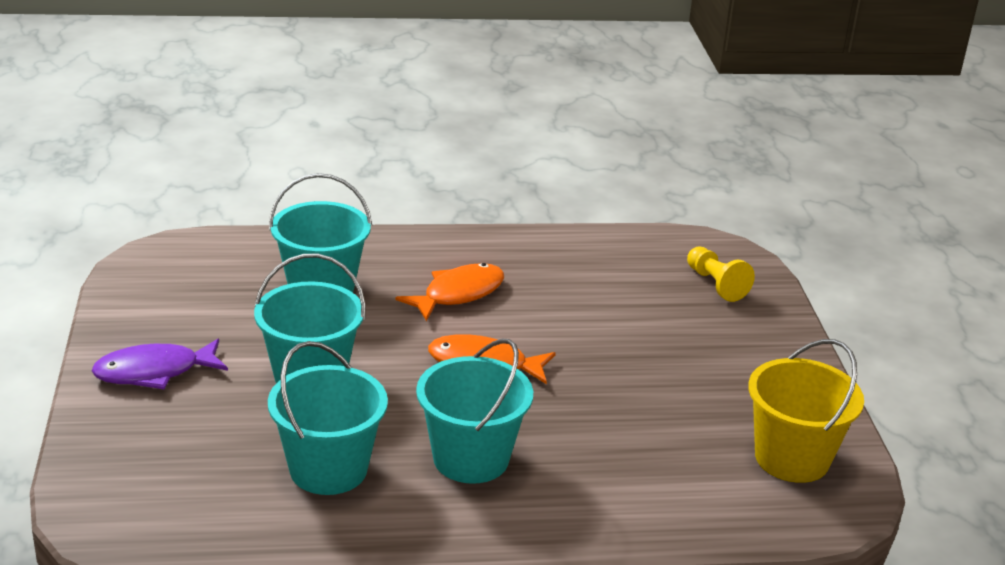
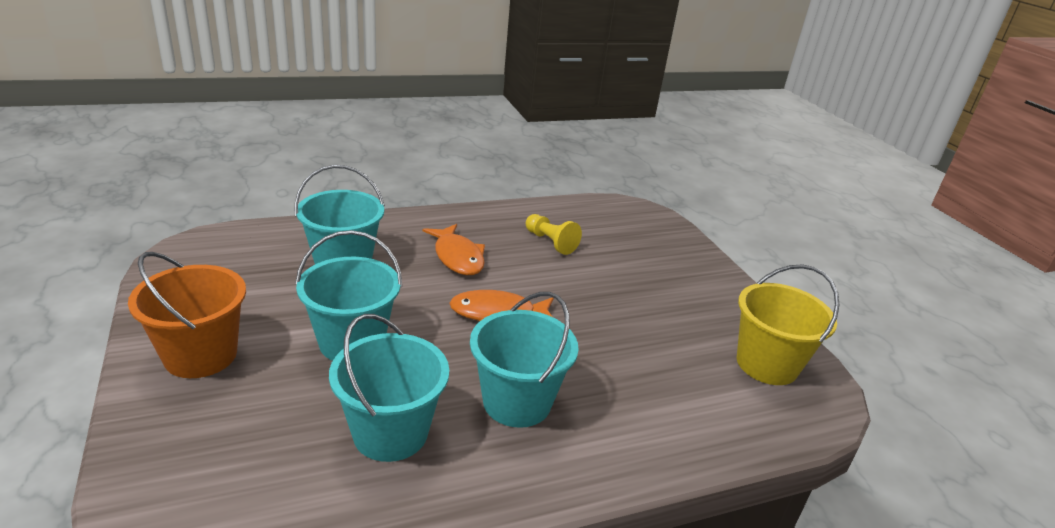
camera: 15 degrees left, 0 degrees up
(154, 372) = (200, 355): purple fish -> orange bucket
(458, 294) = (458, 257): orange fish -> orange fish turned 120 degrees clockwise
(716, 284) = (643, 233): yellow pawn -> yellow pawn (550, 242)

